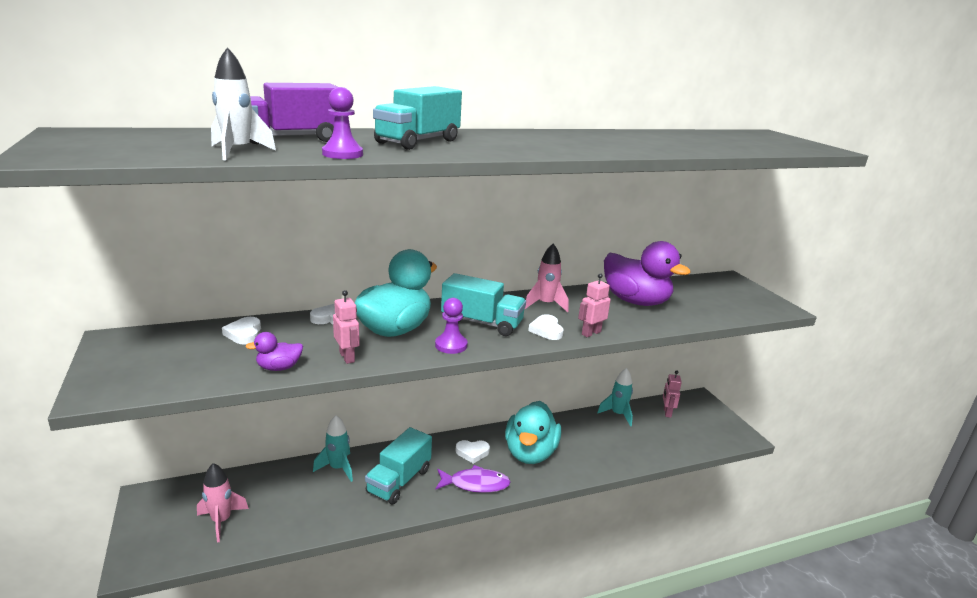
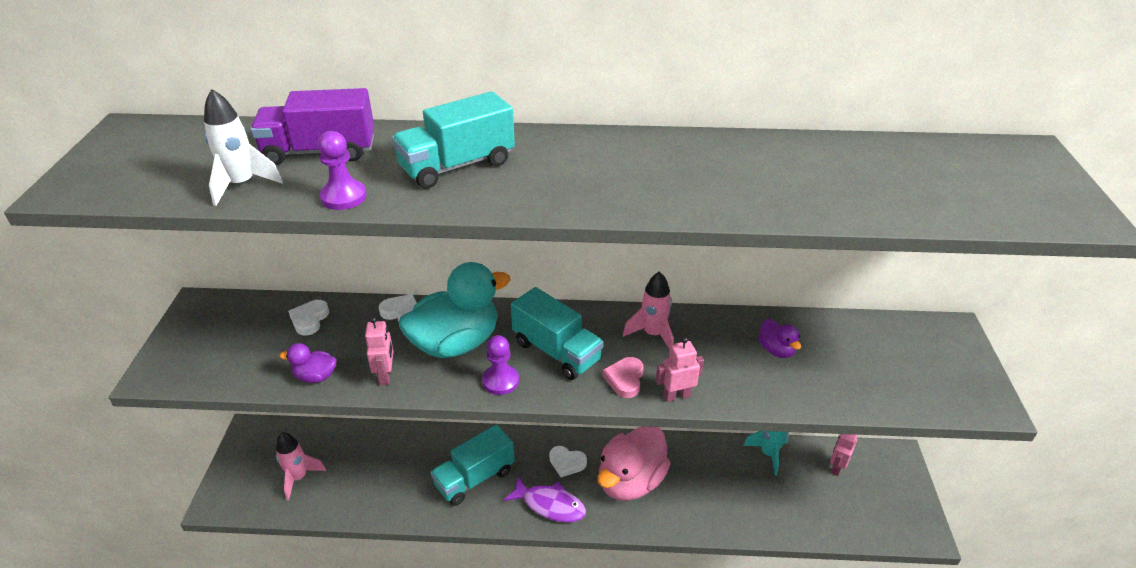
camera: 25 degrees right, 15 degrees up
(338, 468) = (423, 445): turquoise rocket -> none
(530, 453) = (631, 481): turquoise duck -> pink duck
(546, 330) = (625, 379): white heart -> pink heart
(635, 301) = (776, 350): purple duck -> purple duck, size x0.45

